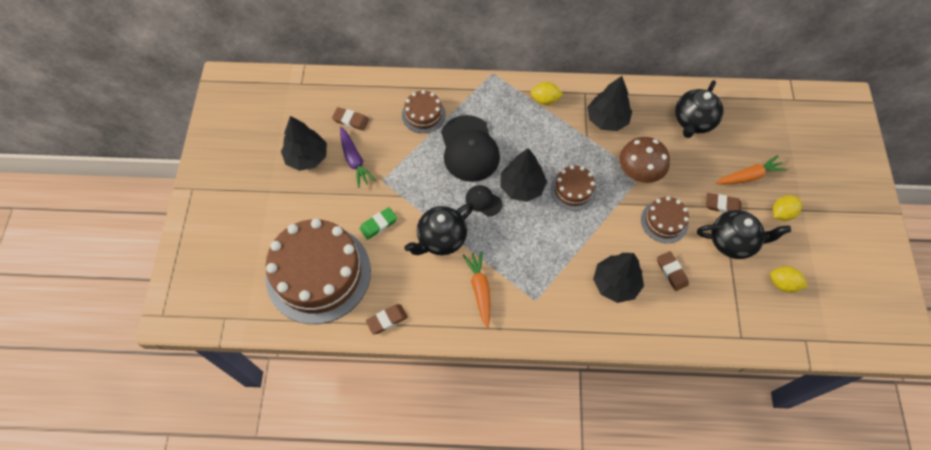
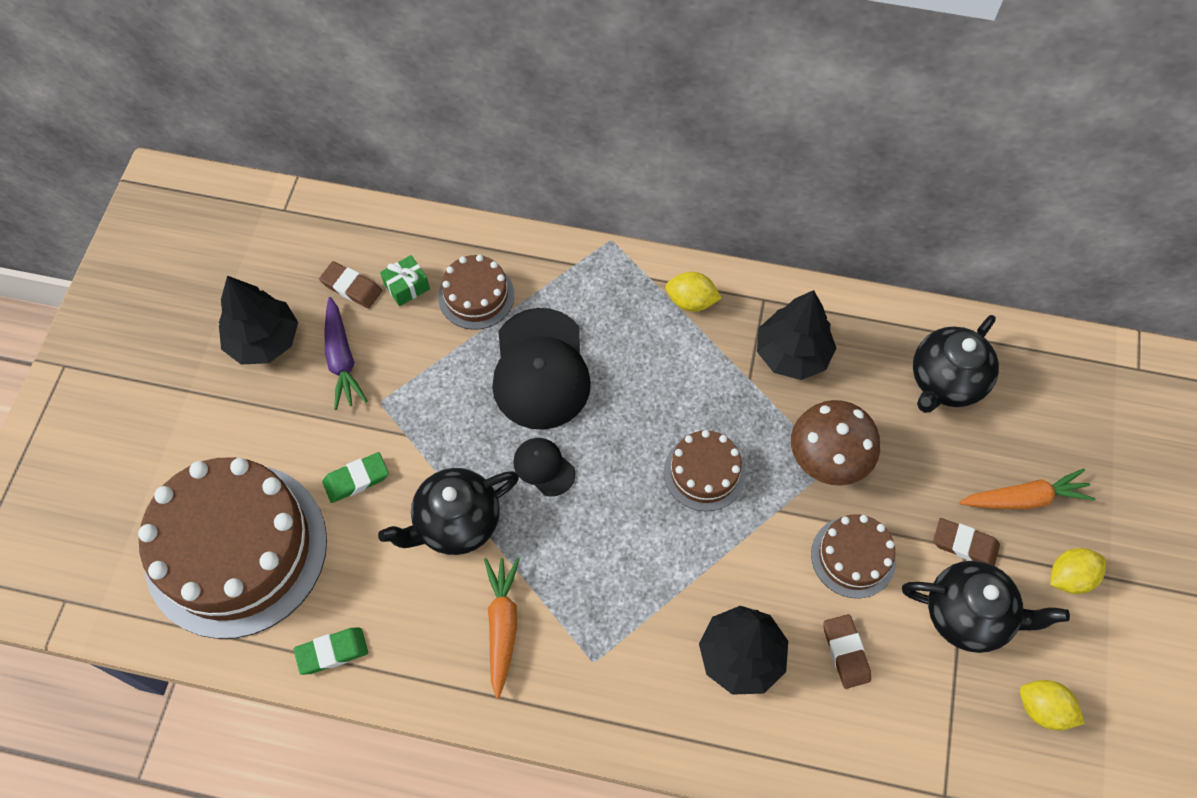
camera: 10 degrees right, 0 degrees up
(382, 115) = (407, 286): none -> green gift
(387, 320) = (332, 652): brown eraser -> green eraser
(522, 187) = (616, 453): black tree -> none

